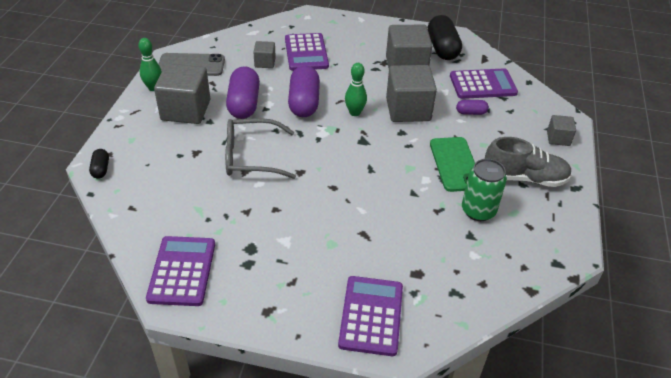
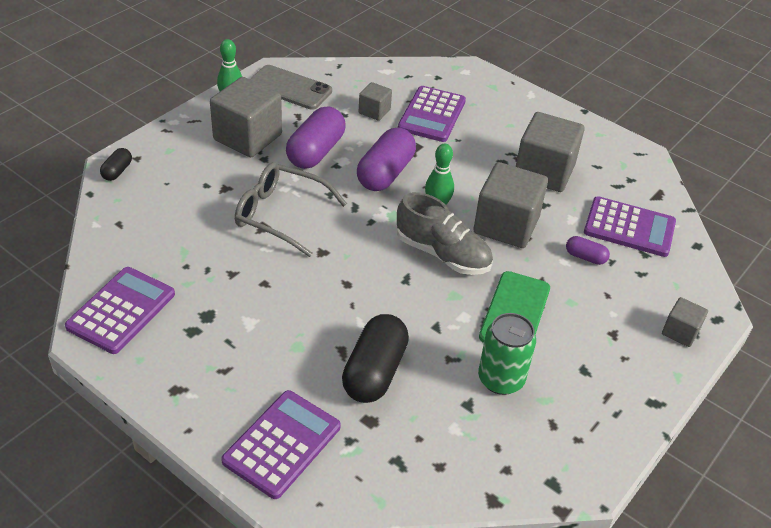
camera: 25 degrees right, 0 degrees up
(442, 48) = (610, 164): black capsule -> black capsule (374, 372)
(524, 178) = (593, 363): grey shoe -> grey shoe (442, 254)

